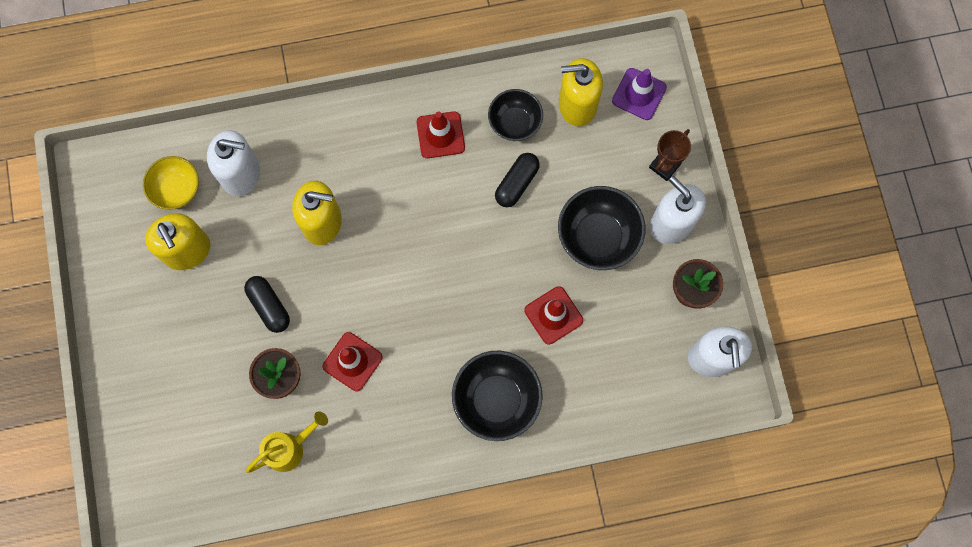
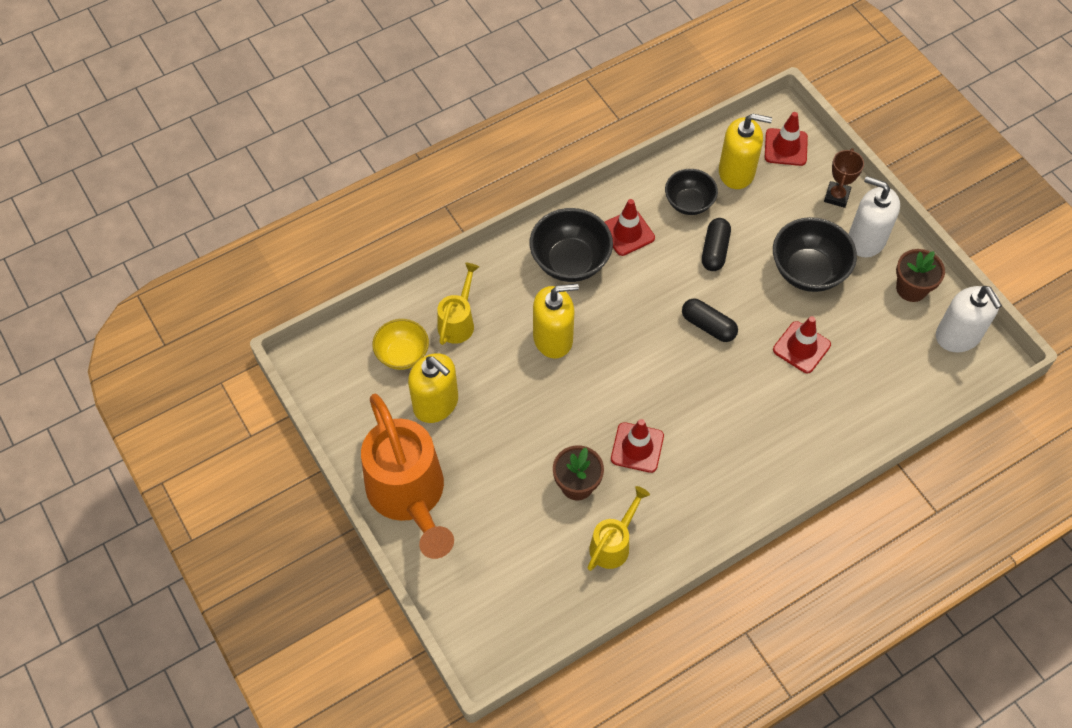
camera: 20 degrees left, 15 degrees down
(127, 333) = (409, 495): none -> orange watering can
(241, 174) = (458, 322): white soap dispenser -> yellow watering can
(269, 306) = (536, 426): black capsule -> black capsule (708, 326)
(496, 399) = (785, 435): black bowl -> black bowl (570, 261)
(577, 105) = (736, 172): yellow soap dispenser -> yellow soap dispenser turned 150 degrees counterclockwise
(639, 94) = (785, 147): purple traffic cone -> red traffic cone

